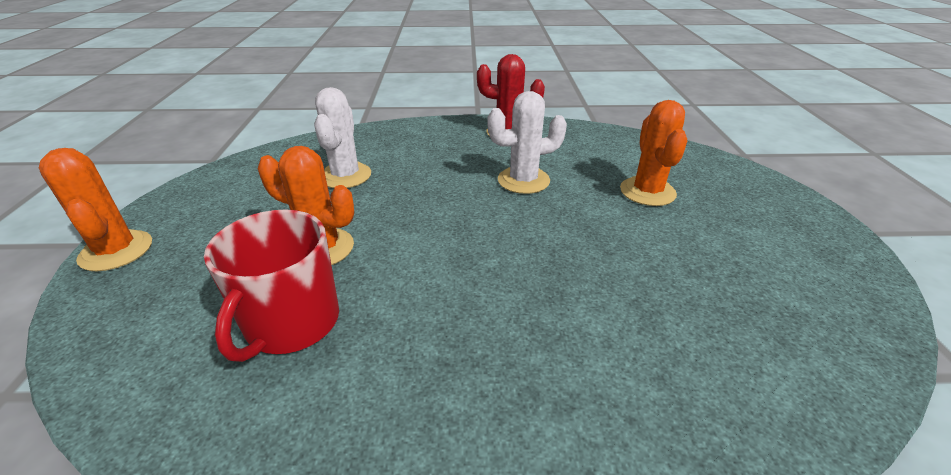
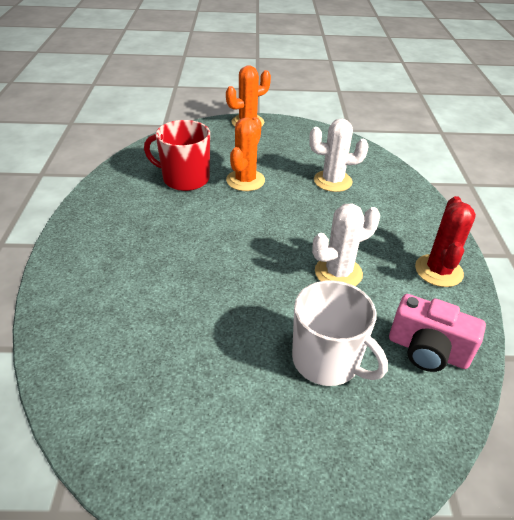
camera: 90 degrees right, 5 degrees up
(523, 180) = (338, 273): white cactus -> white cactus turned 75 degrees clockwise
(609, 147) = (427, 351): none -> pink camera
(647, 192) = (327, 360): orange cactus -> white mug

